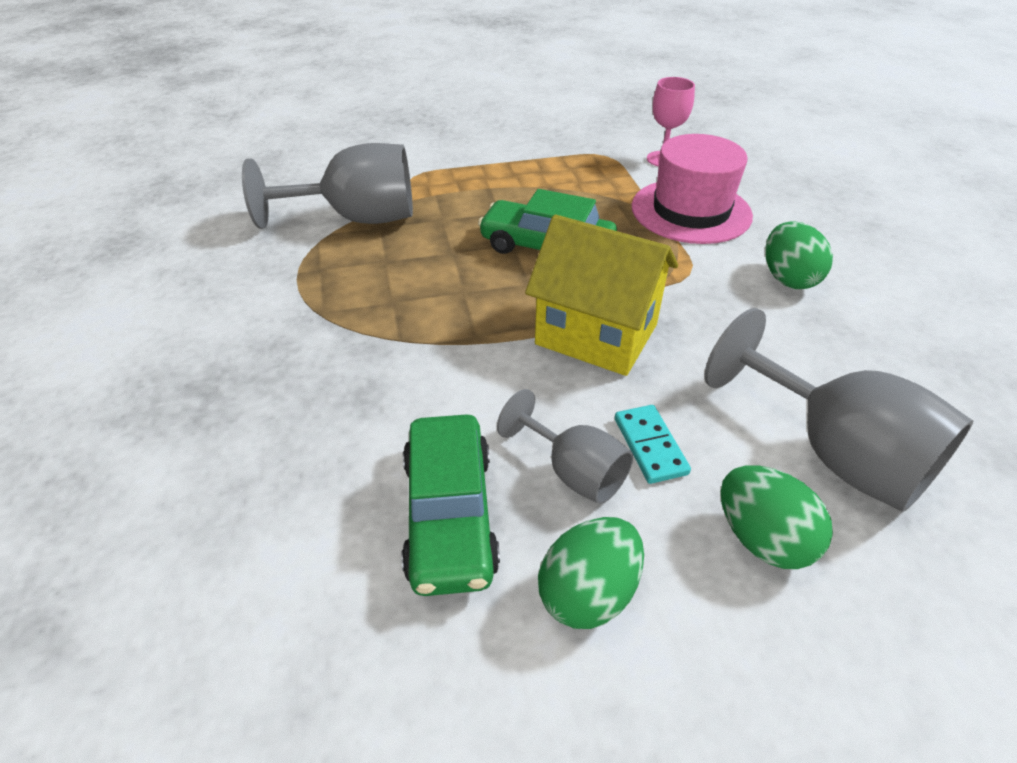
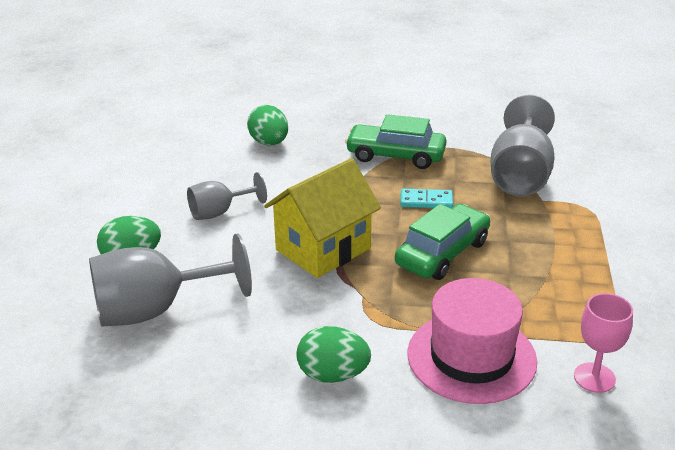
camera: 110 degrees right, 10 degrees down
(449, 515) = (223, 173): green car -> green car (395, 156)
(588, 593) = (152, 200): green egg -> green egg (269, 143)
(650, 446) = (216, 242): turquoise domino -> turquoise domino (426, 201)

